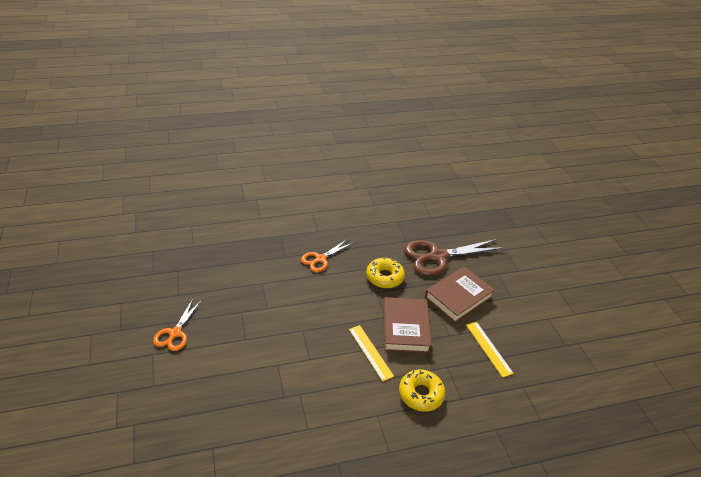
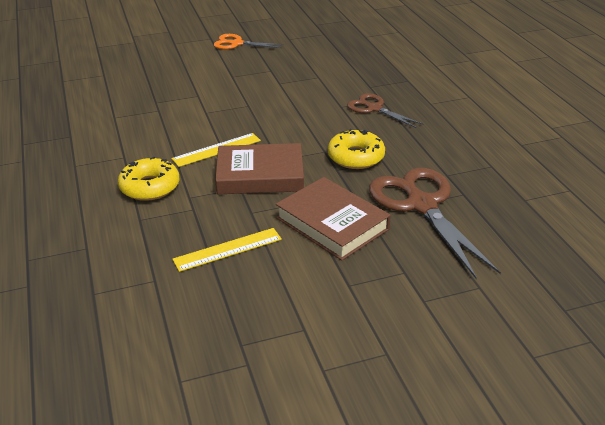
camera: 90 degrees right, 5 degrees down
(320, 259) = (374, 108): orange scissors -> brown scissors

